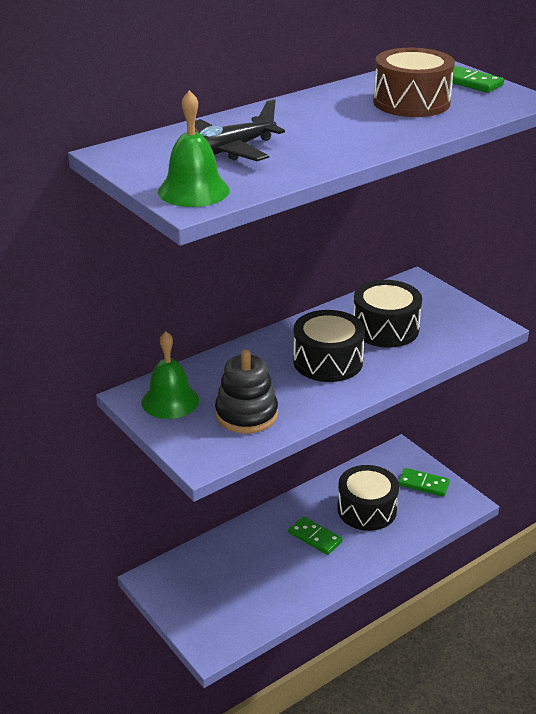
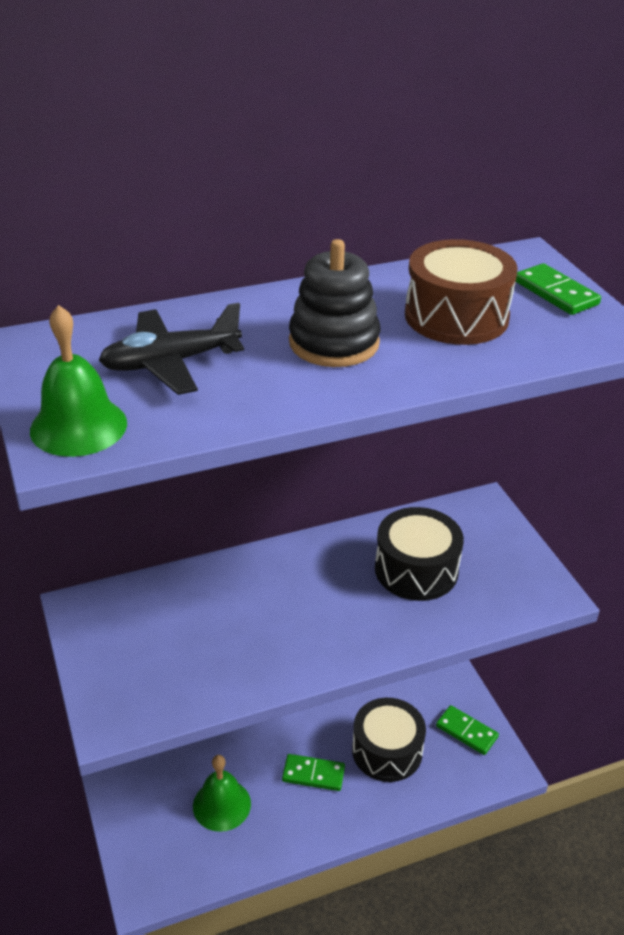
camera: 15 degrees right, 5 degrees up
(170, 401) = (115, 623): green bell -> green bell (221, 804)
(246, 414) = (192, 664): black stacking toy -> black stacking toy (334, 343)
(315, 537) = (313, 774): green domino -> green domino turned 45 degrees counterclockwise
(328, 361) = (324, 605): black drum -> none

